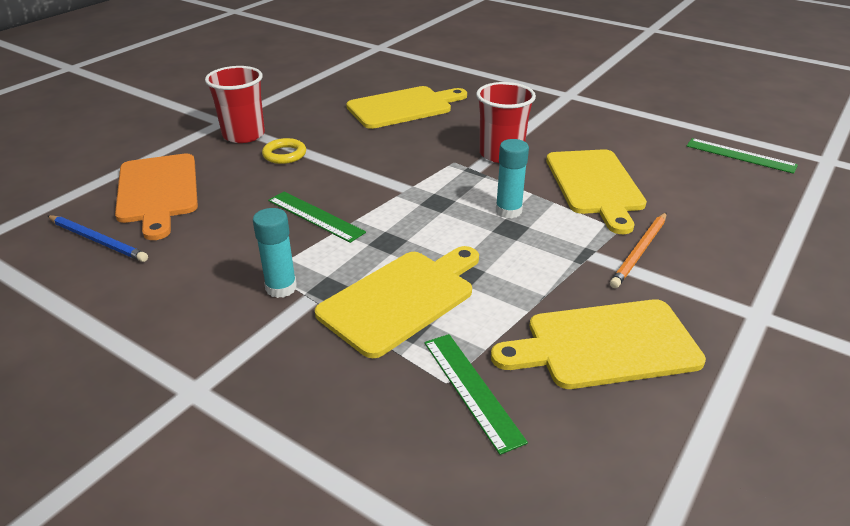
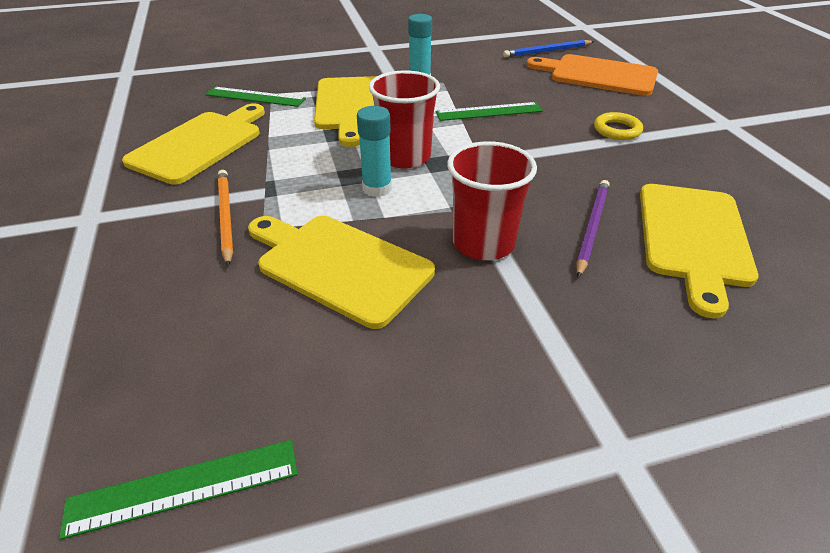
camera: 130 degrees right, 5 degrees up
(244, 135) = (683, 125): red cup -> red cup (405, 157)
(435, 131) = (592, 227): none -> purple pencil

